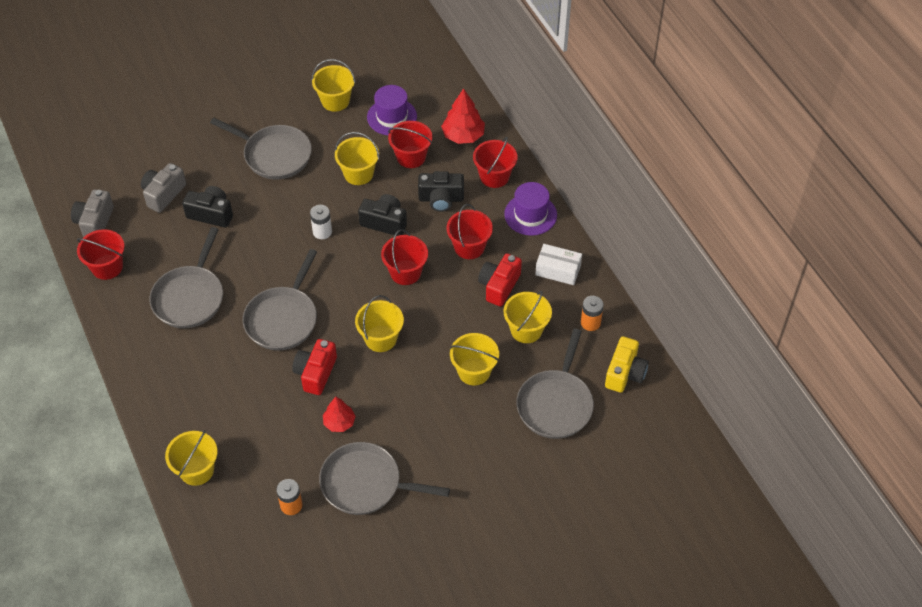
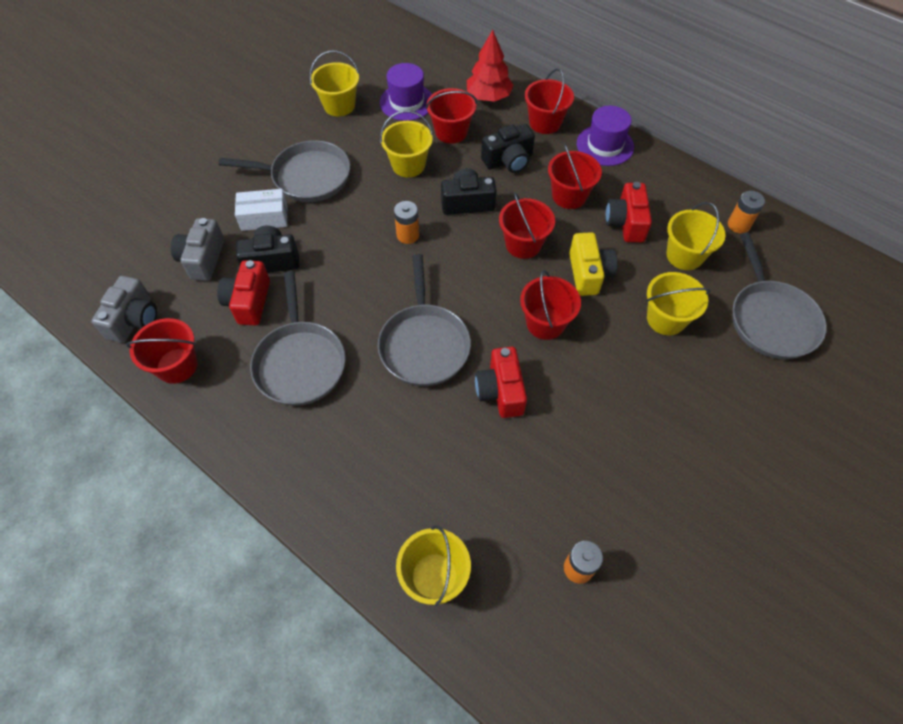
camera: 25 degrees left, 5 degrees up
(95, 222) = (134, 319): grey camera -> grey camera turned 150 degrees counterclockwise
(178, 239) = (249, 302): none -> red camera
(322, 232) = (408, 235): white battery -> orange battery
(339, 422) = (565, 438): red tree -> none
(365, 484) = (644, 499): grey pan -> none
(381, 338) = (545, 323): yellow bucket -> red bucket
(558, 270) = (670, 187): white box -> white box (264, 217)
(625, 373) = (809, 261): yellow camera -> yellow camera (588, 273)

